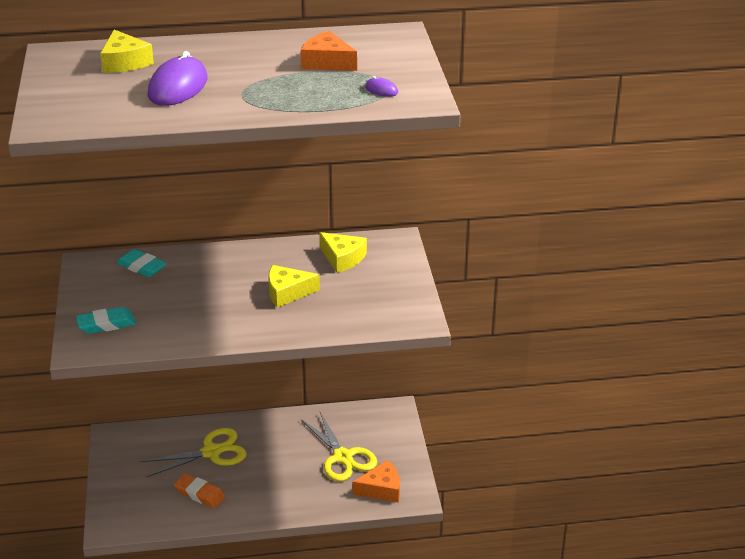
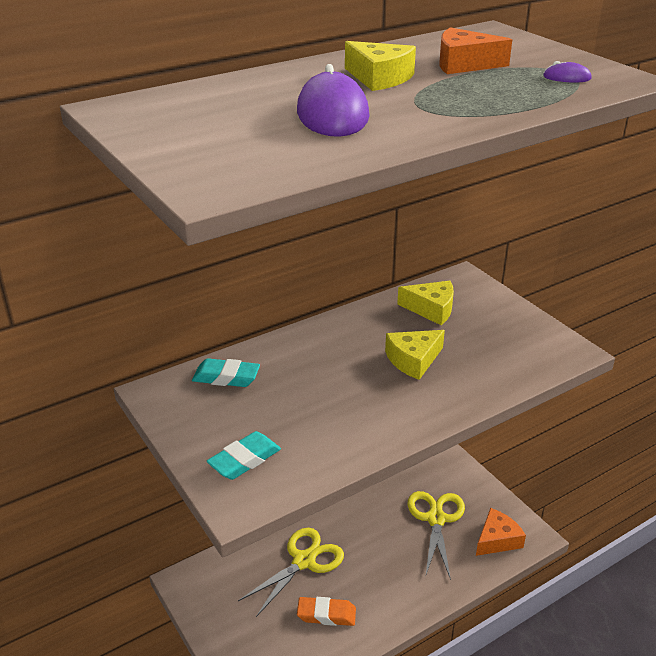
camera: 25 degrees left, 0 degrees up
(124, 62) = (224, 102): yellow cheese -> yellow cheese (379, 78)
(343, 457) = (436, 519): yellow scissors -> yellow scissors turned 120 degrees counterclockwise

